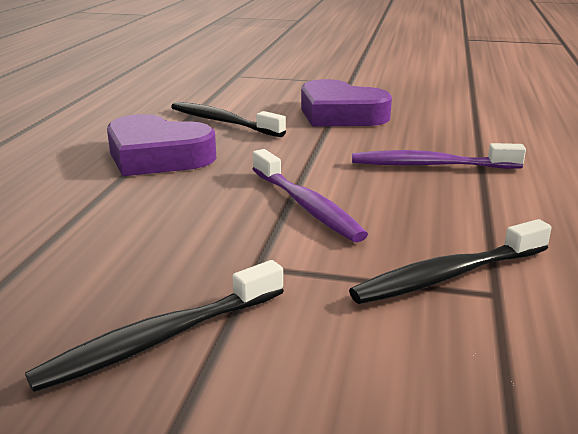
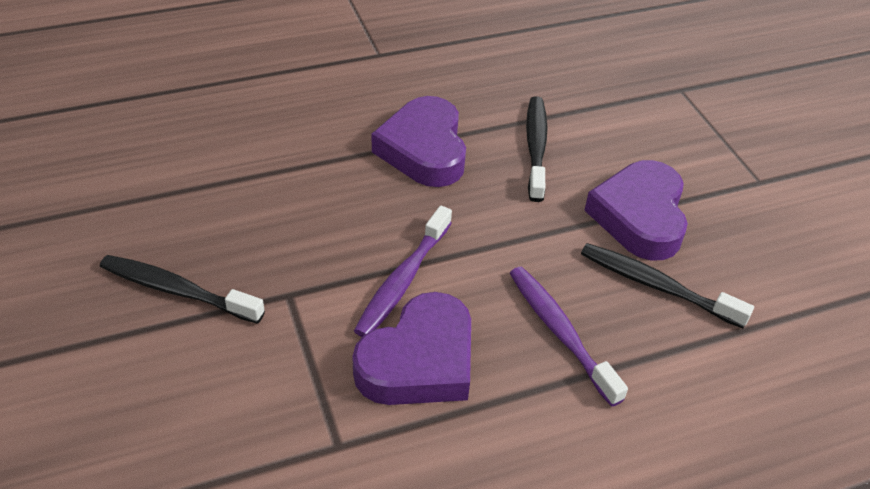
camera: 55 degrees right, 20 degrees up
(414, 224) = (419, 361): none -> purple heart
(447, 275) = (345, 408): black toothbrush -> black toothbrush (656, 286)

